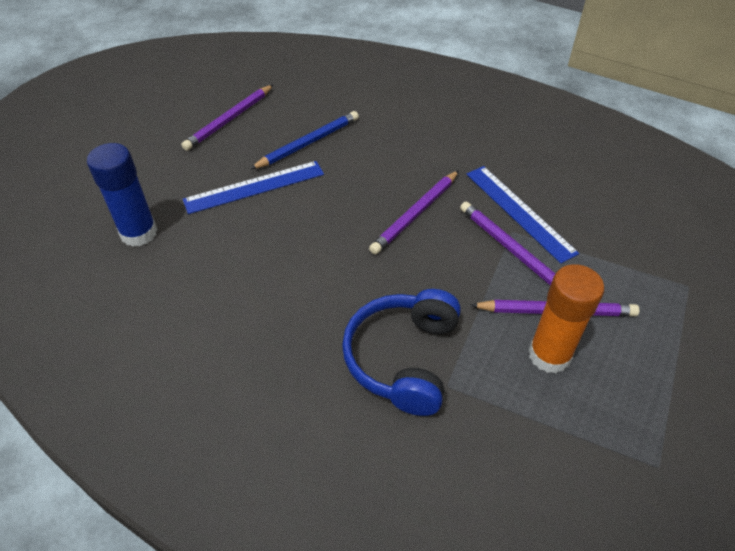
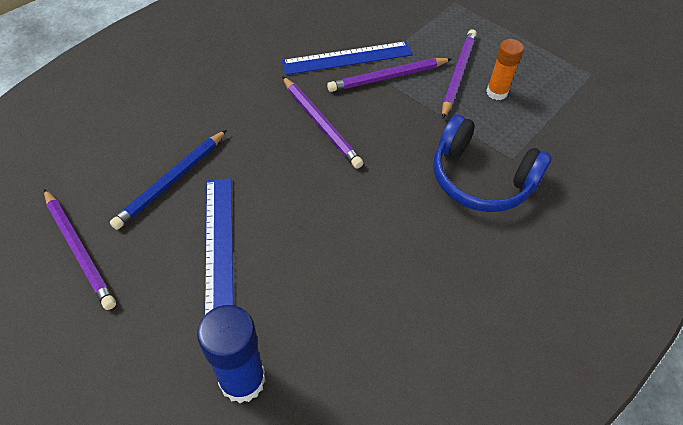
camera: 75 degrees left, 5 degrees up
(308, 143) = (171, 181): blue pencil -> blue pencil turned 120 degrees counterclockwise
(549, 355) = (496, 92): orange glue stick -> orange glue stick, size x0.65

